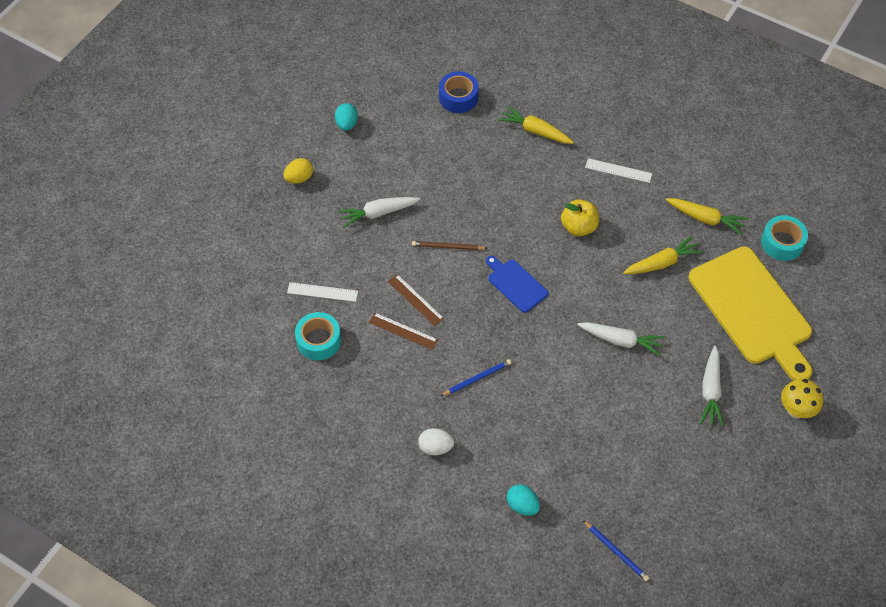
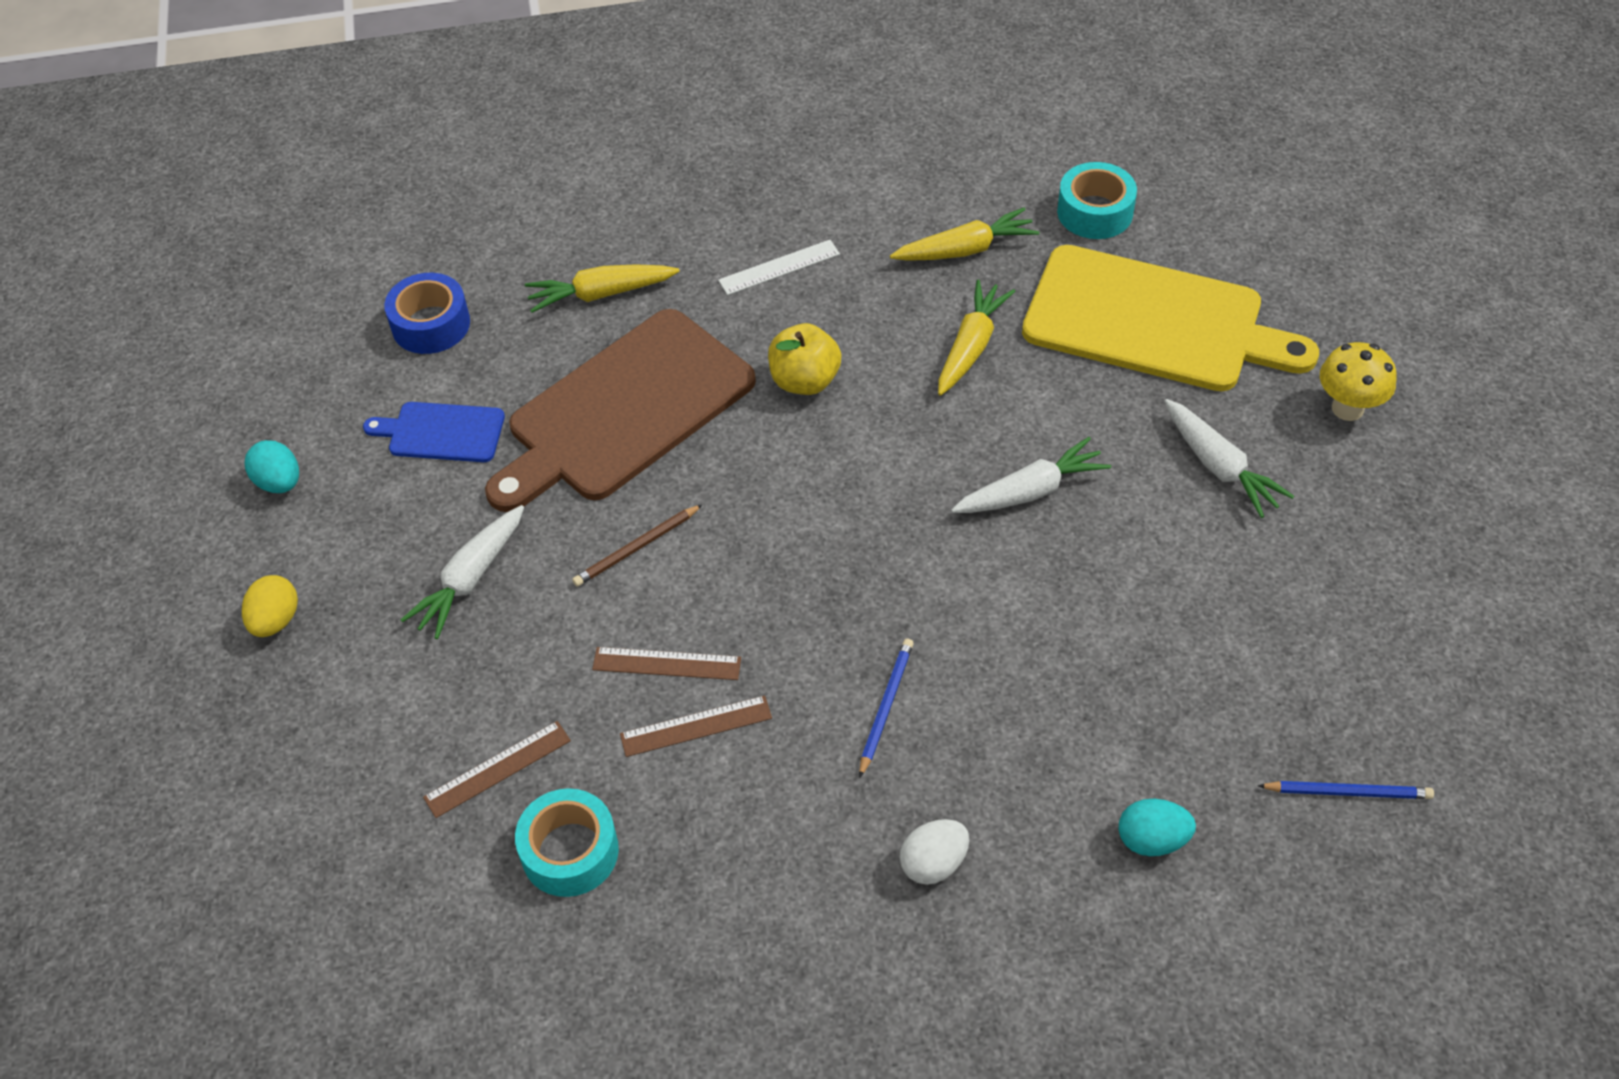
camera: 40 degrees left, 5 degrees down
(322, 292) = (497, 768): white ruler -> brown ruler
(496, 188) = (625, 410): none -> brown cutting board
(516, 284) = (798, 525): blue cutting board -> blue cutting board (442, 432)

